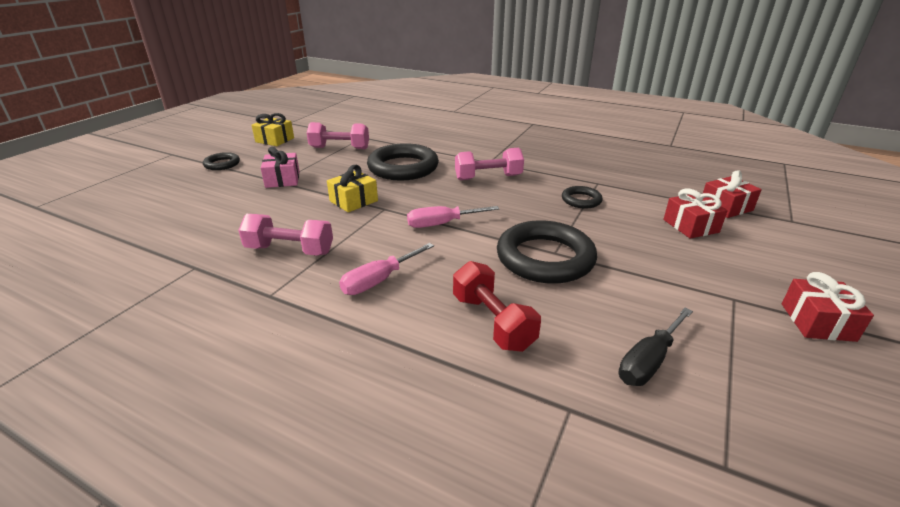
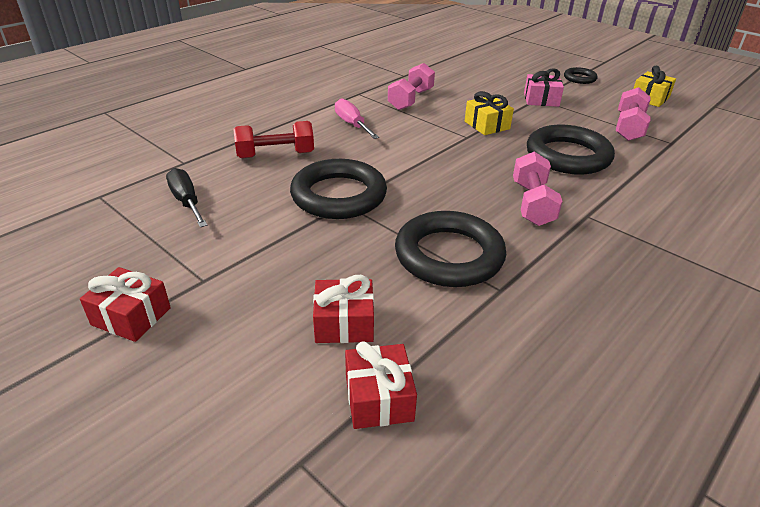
camera: 105 degrees right, 5 degrees up
(442, 224) = (425, 158): pink screwdriver -> none
(581, 200) = (449, 255): black ring -> black ring, size x2.02

